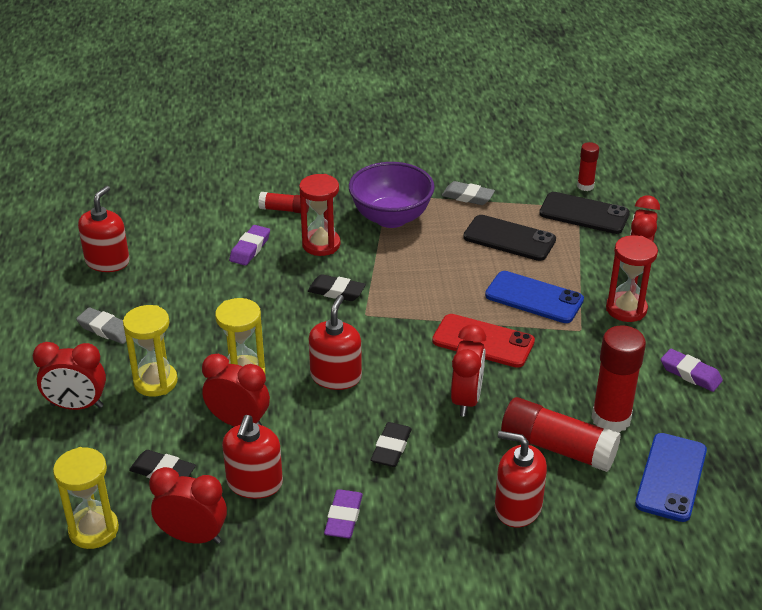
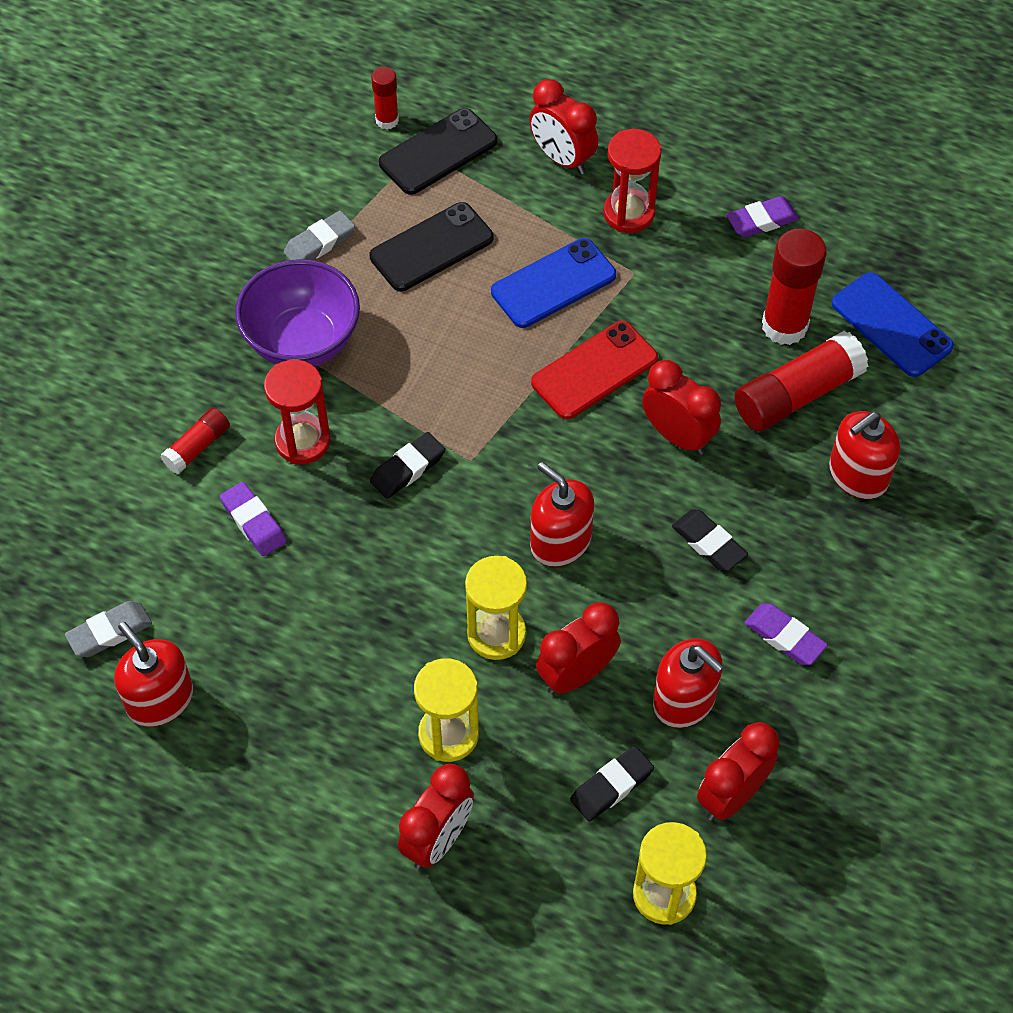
camera: 60 degrees left, 20 degrees up
(106, 329) = (308, 753): grey eraser -> grey eraser (110, 632)

